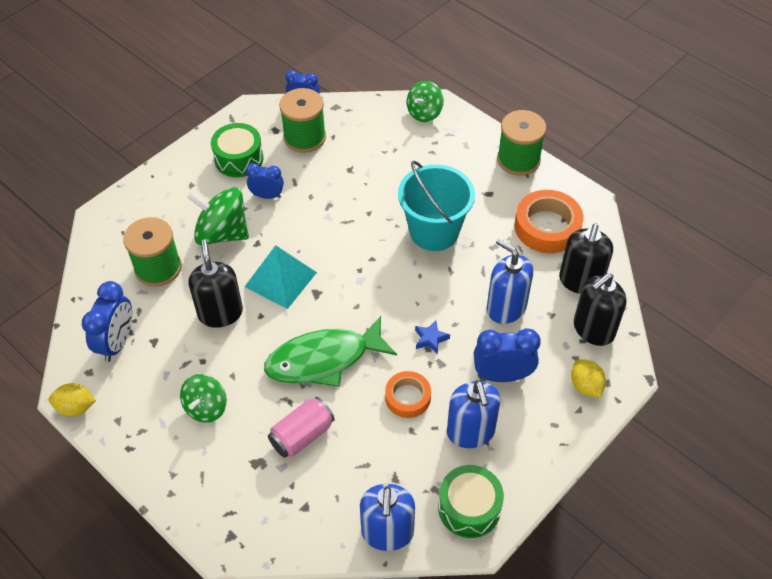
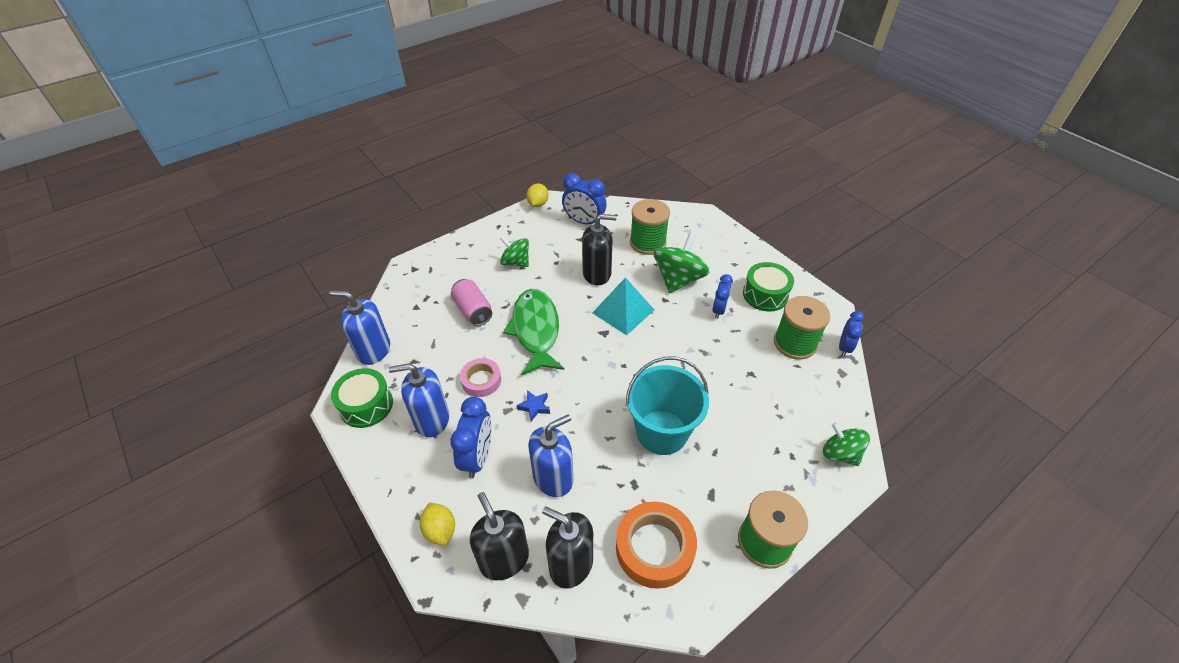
camera: 100 degrees right, 5 degrees down
(407, 397) = (481, 380): orange tape -> pink tape
(585, 386) = (440, 530): yellow lemon -> yellow lemon turned 75 degrees clockwise

